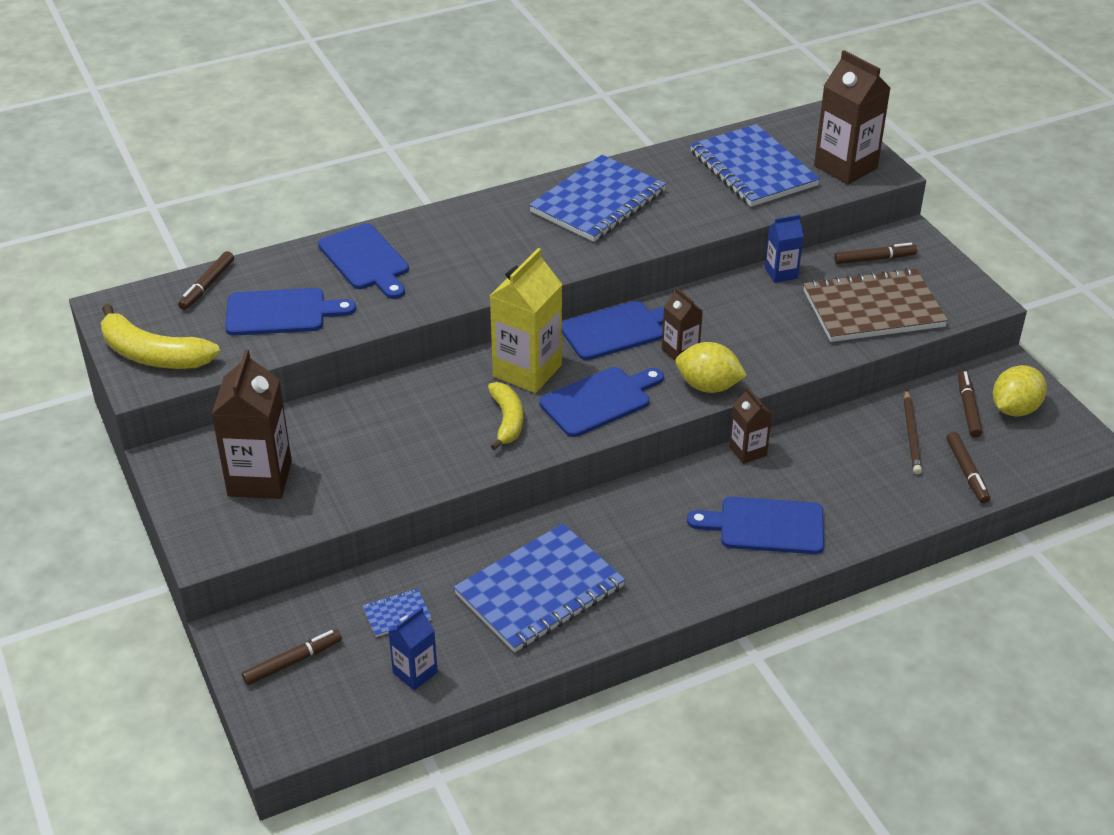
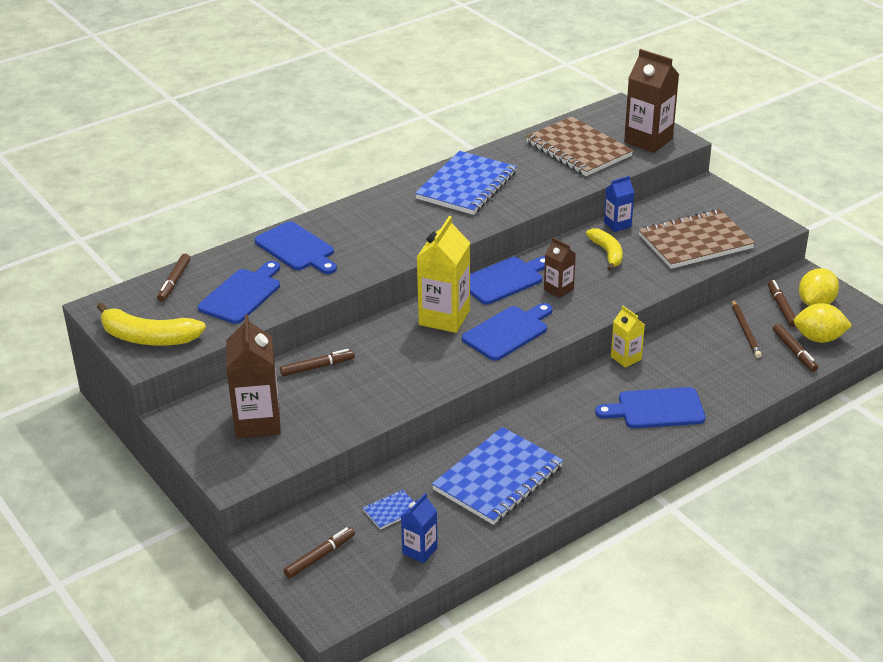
camera: 10 degrees left, 5 degrees down
(281, 312) = (242, 294): blue cutting board -> blue cutting board turned 45 degrees counterclockwise
(507, 420) = (440, 355): yellow banana -> yellow banana (607, 253)
(708, 386) = (588, 311): yellow lemon -> yellow lemon (819, 338)
(748, 451) = (626, 358): brown carton -> yellow carton
(752, 169) = (578, 149): blue notebook -> brown notebook
(874, 259) = (685, 206): brown marker -> brown marker (317, 367)

